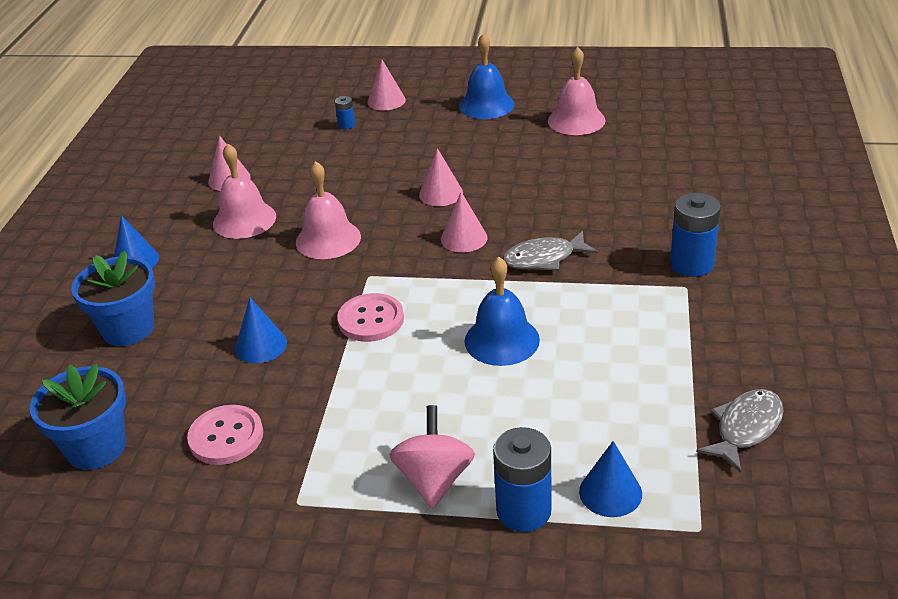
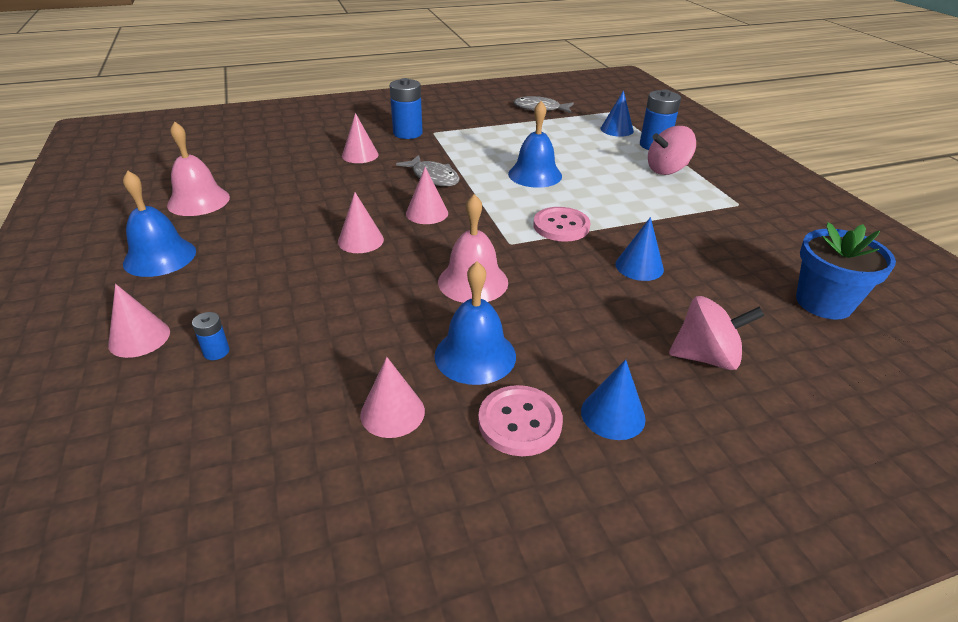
camera: 120 degrees left, 0 degrees up
(128, 329) = (706, 357): blue flower pot -> pink spinning top
(226, 437) = (734, 247): pink button -> pink button (520, 422)
(244, 220) = (475, 355): pink bell -> blue bell
(636, 217) = (360, 155): none -> pink cone

